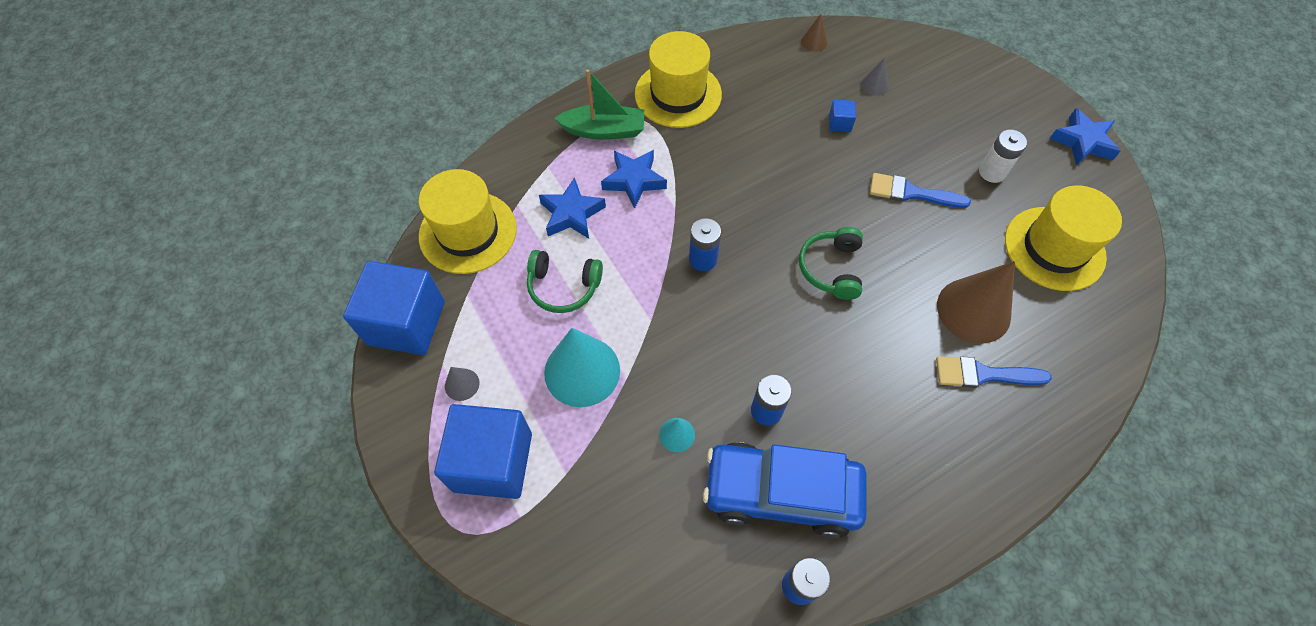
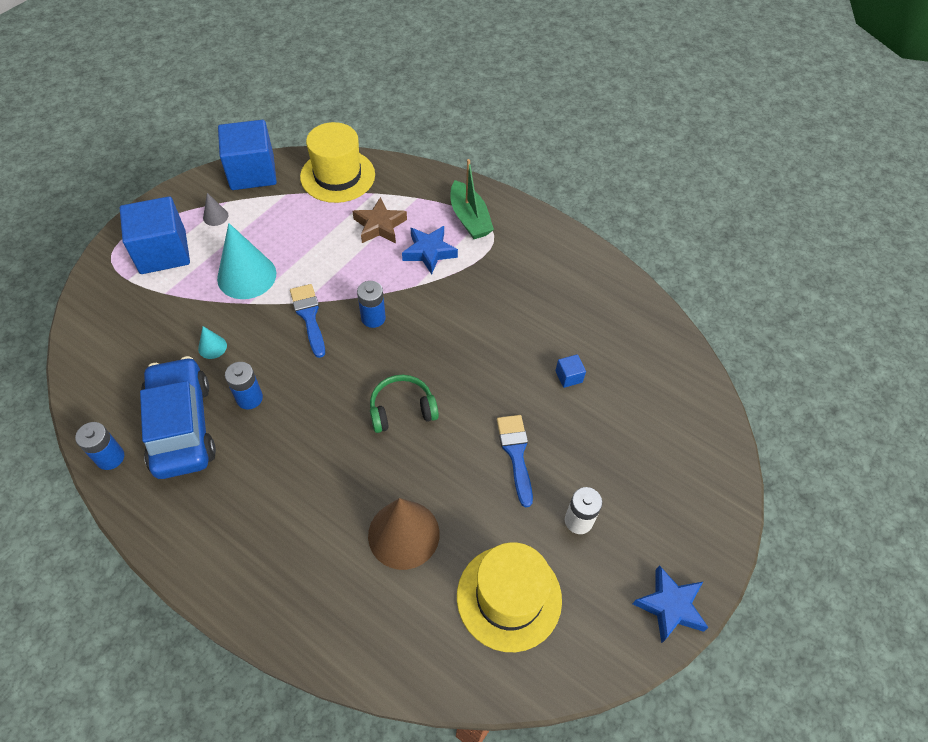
camera: 65 degrees right, 5 degrees down
(563, 287) = (313, 242): green headphones -> none
(572, 214) = (380, 226): blue star -> brown star
(678, 94) = (534, 252): yellow hat -> none
(814, 42) = (658, 332): brown cone -> none
(874, 85) = (633, 393): grey cone -> none
(983, 374) = (337, 555): blue brush -> blue brush (309, 316)

